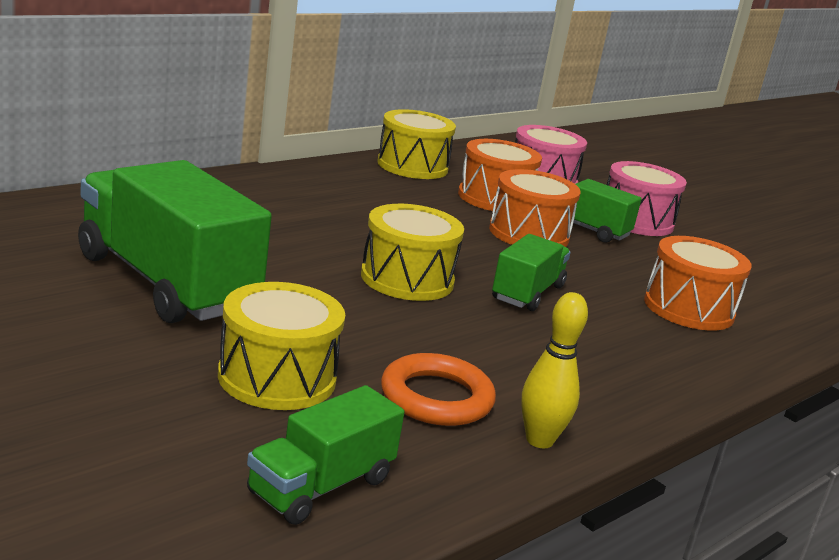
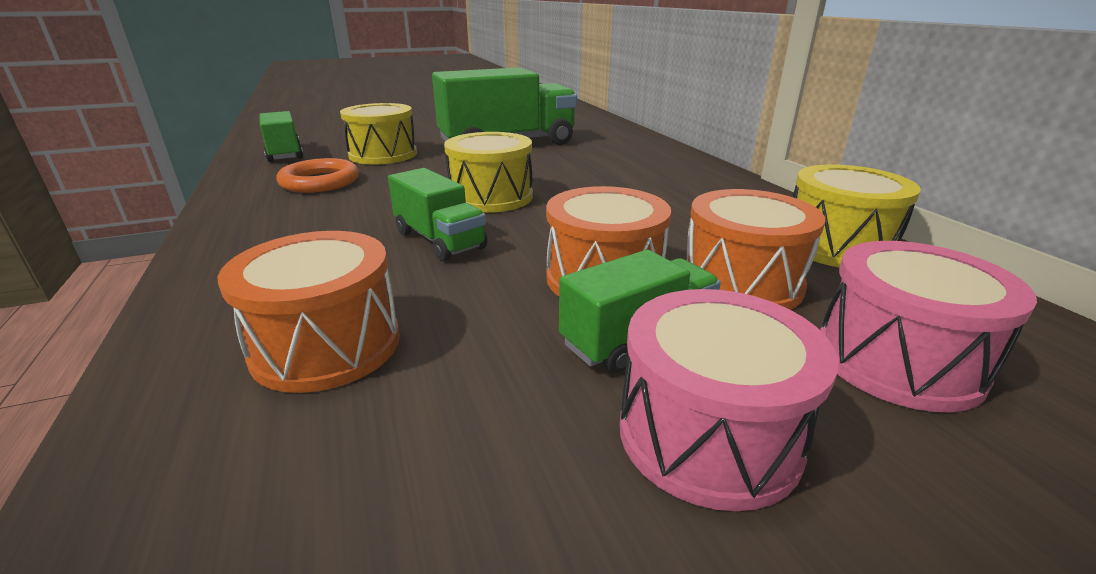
camera: 115 degrees right, 5 degrees up
(539, 440) = (239, 199): yellow bowling pin -> none

